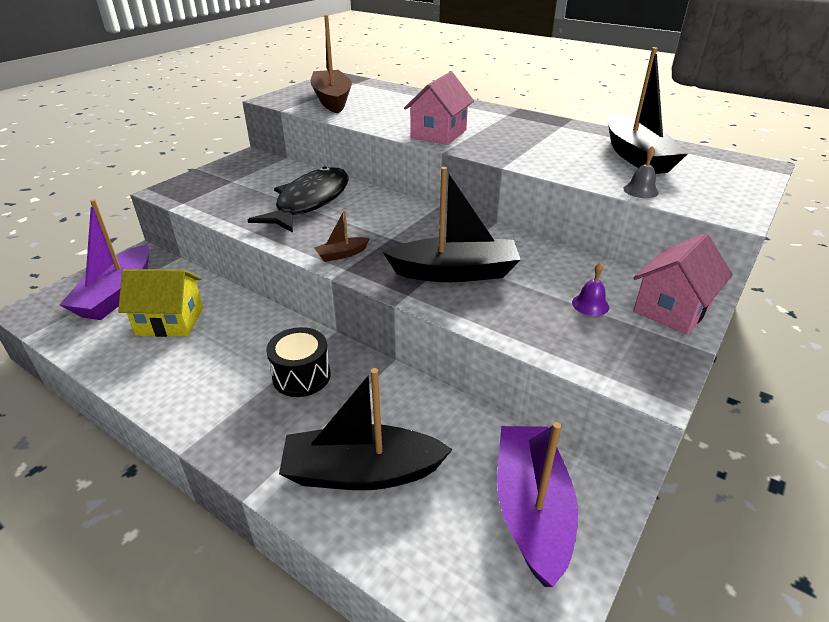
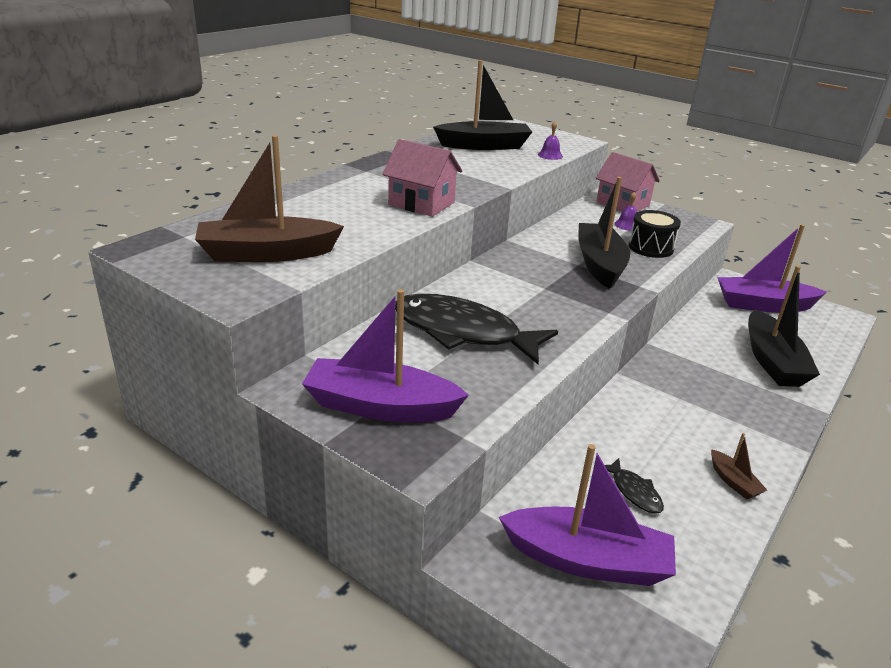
camera: 90 degrees left, 5 degrees down
(170, 321) = (634, 492): yellow house -> black fish
(223, 179) = (380, 406): none -> purple boat
(301, 376) = (688, 390): black drum -> black drum (650, 247)
(342, 254) = (583, 313): brown boat -> brown boat (733, 482)
(640, 190) = (550, 155): grey bell -> purple bell

